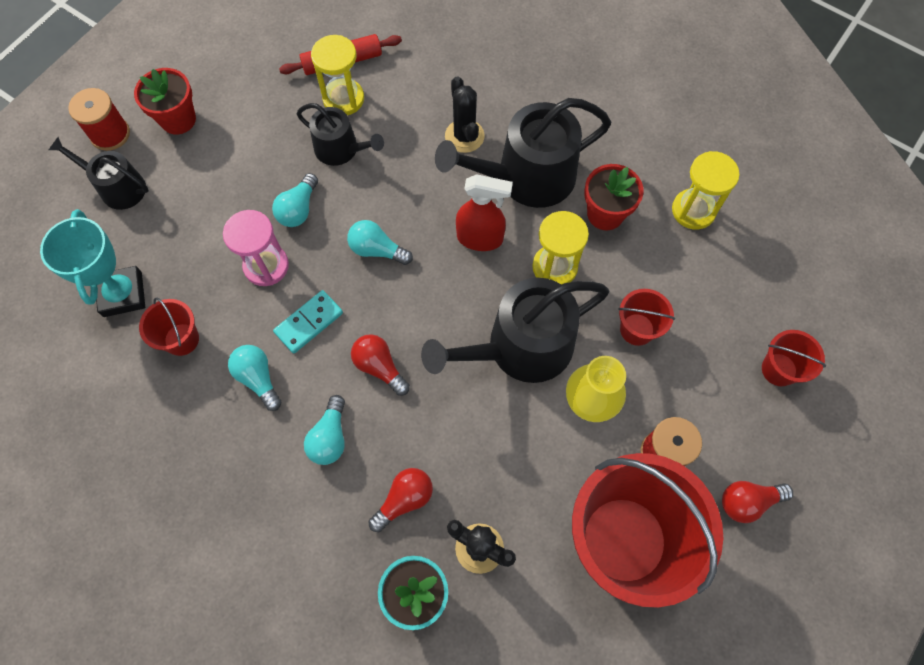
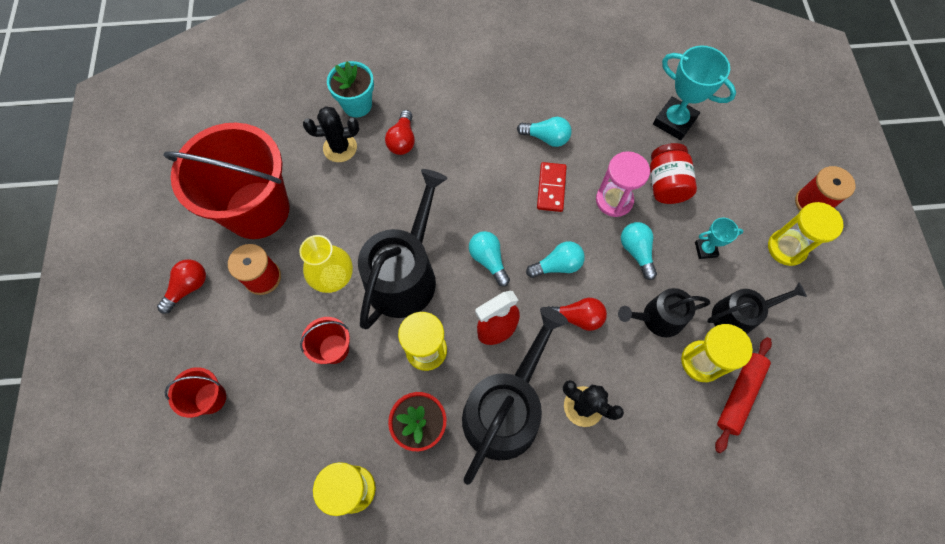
camera: 140 degrees right, 0 degrees up
(117, 187) = (760, 174): black watering can -> black watering can (738, 316)
(178, 119) = (786, 248): red flower pot -> yellow hourglass
(181, 339) = (612, 125): red bucket -> none
(205, 244) = (666, 184): none -> red jar
(241, 167) = (705, 249): none -> turquoise trophy
(309, 323) = (551, 188): turquoise domino -> red domino
(330, 437) = (474, 139): turquoise light bulb -> turquoise light bulb (488, 260)
(379, 367) = (483, 196): red light bulb -> red light bulb (577, 317)

